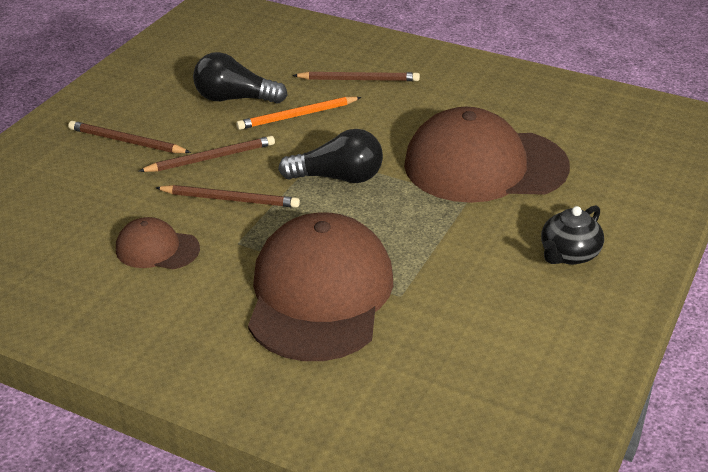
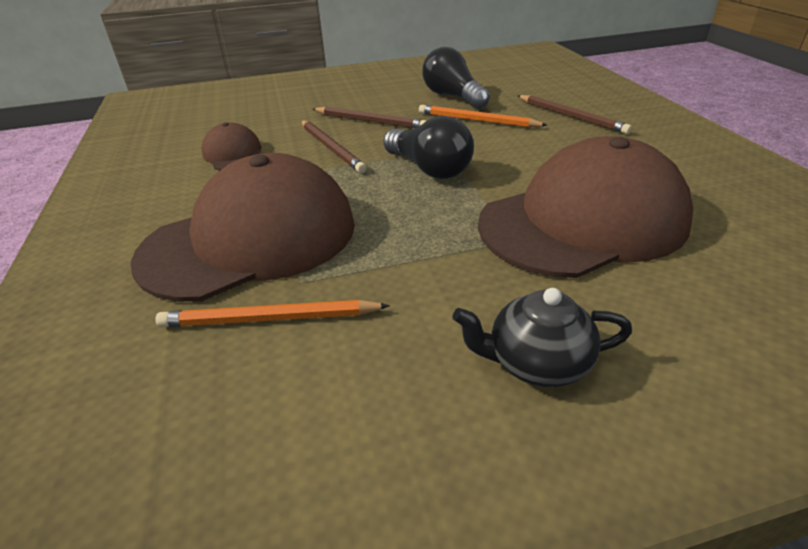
camera: 50 degrees right, 0 degrees up
(126, 141) = (343, 95): brown pencil -> none
(424, 322) = (269, 319): none -> orange pencil
(484, 165) = (583, 221): brown cap -> brown cap turned 105 degrees clockwise

